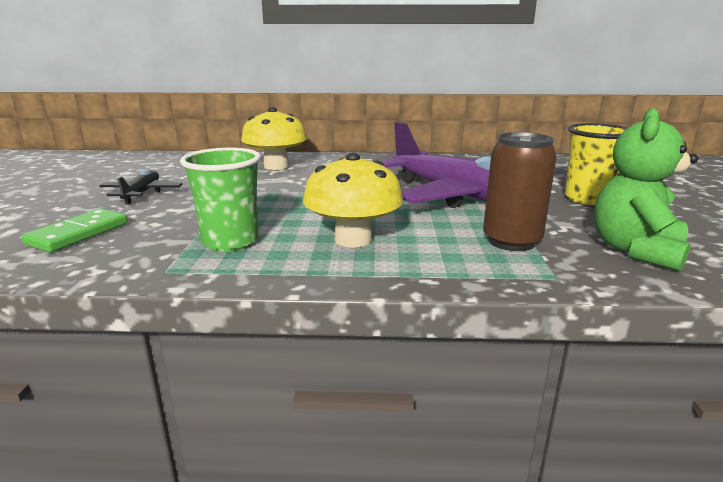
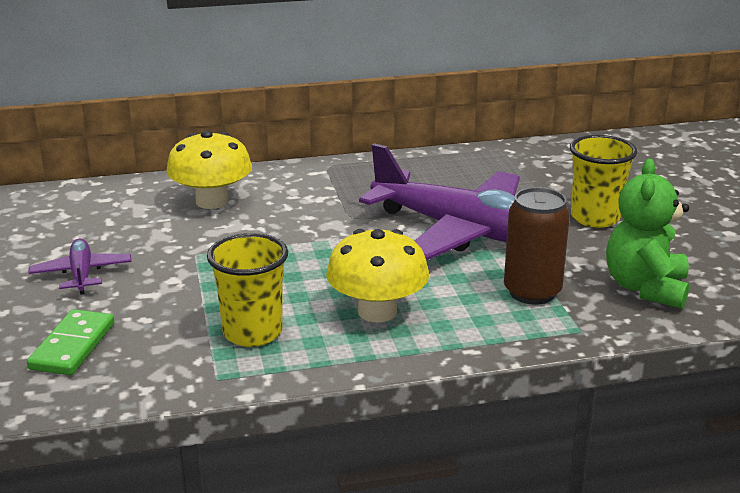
camera: 15 degrees left, 5 degrees up
(142, 193) = (81, 274): black plane -> purple plane
(230, 241) = (252, 332): green cup -> yellow cup

